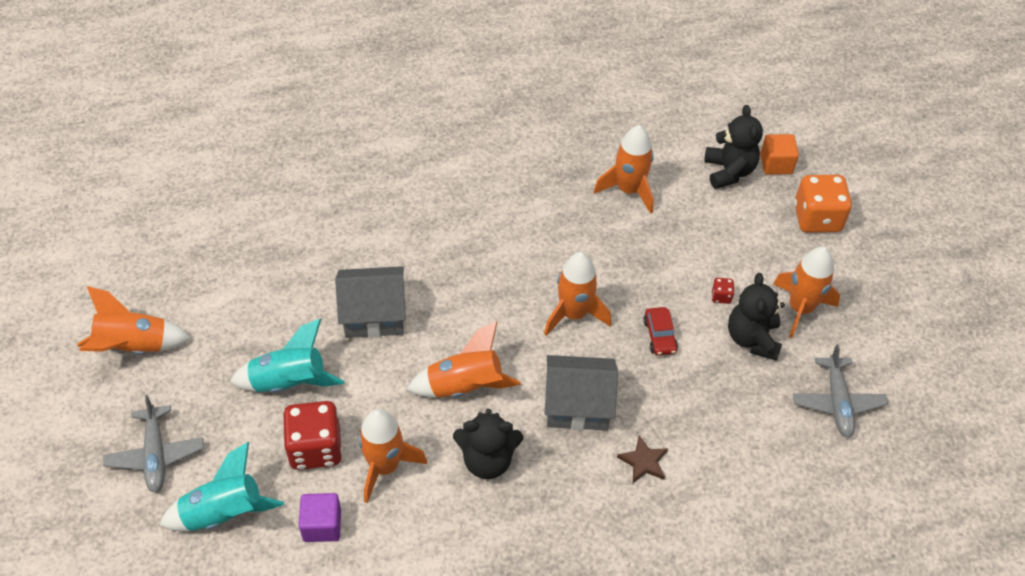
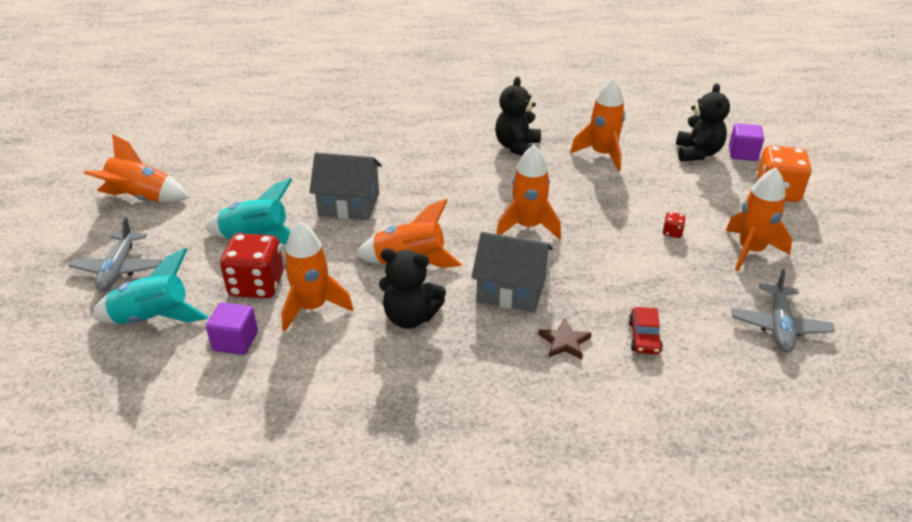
camera: 15 degrees right, 15 degrees down
(659, 336) = (605, 252): red car -> red car (644, 337)
(752, 338) = (697, 266): black teddy bear -> black teddy bear (517, 147)
(776, 164) = (743, 153): orange cube -> purple cube

